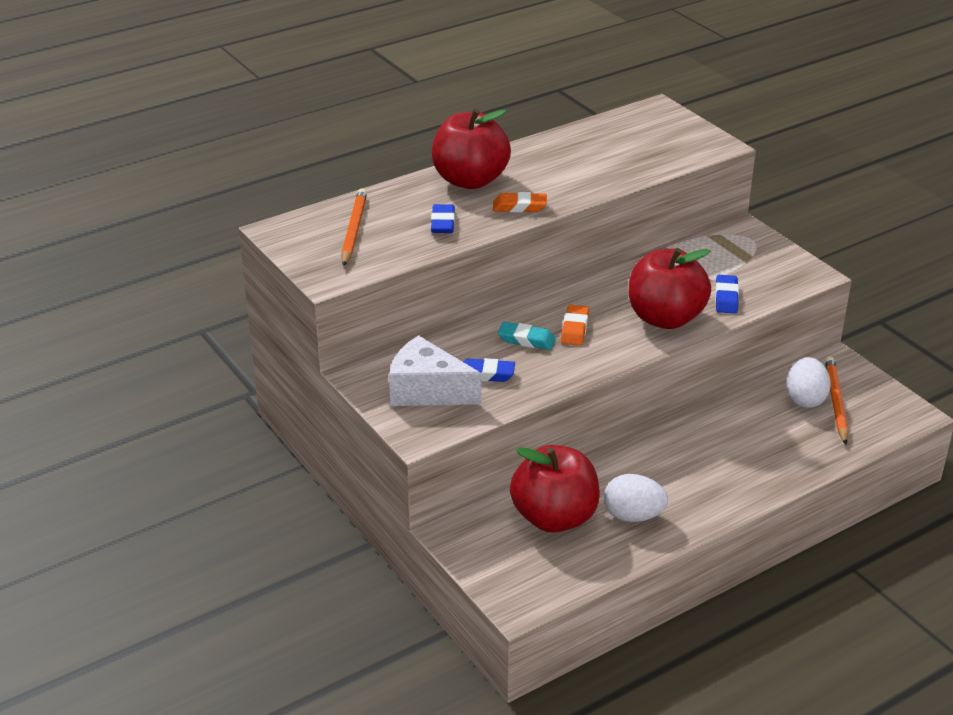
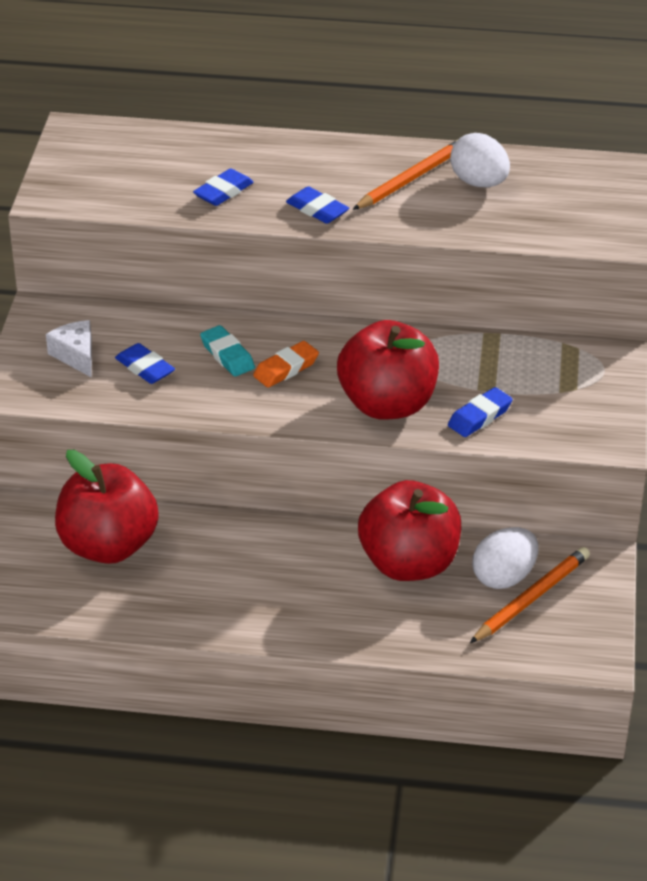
camera: 40 degrees right, 5 degrees up
(354, 230) = (137, 161): orange pencil -> orange pencil (411, 179)
(427, 390) = (76, 355): white cheese -> white cheese, size x0.58
(470, 180) = (313, 160): red apple -> red apple (409, 563)
(519, 207) = (317, 210): orange eraser -> blue eraser
(633, 516) = (177, 586): white egg -> white egg (479, 183)

